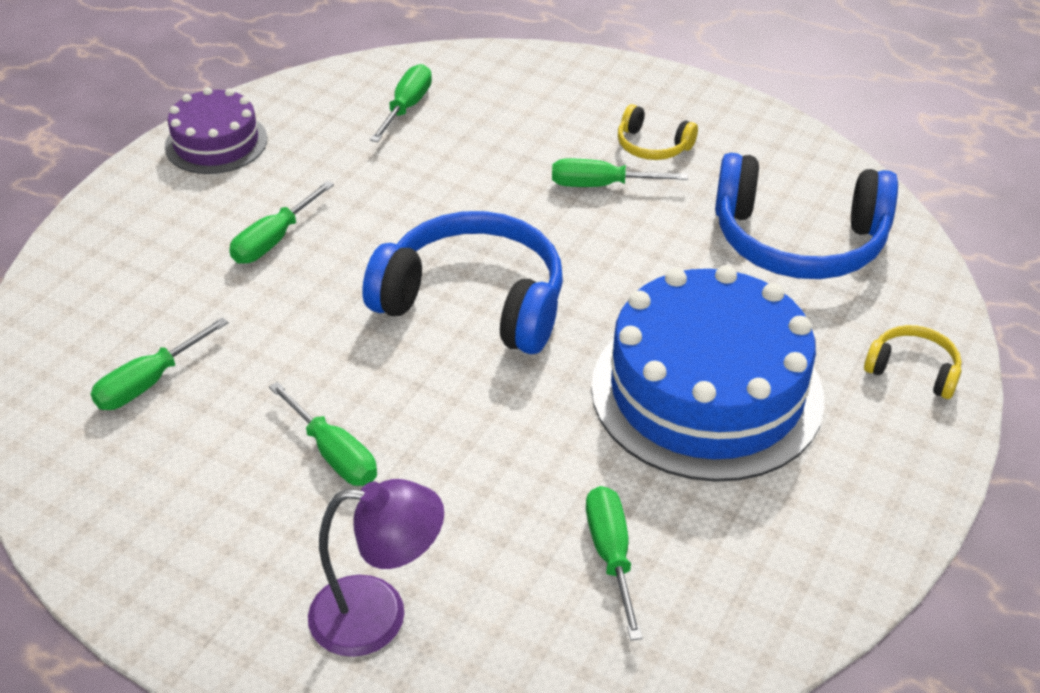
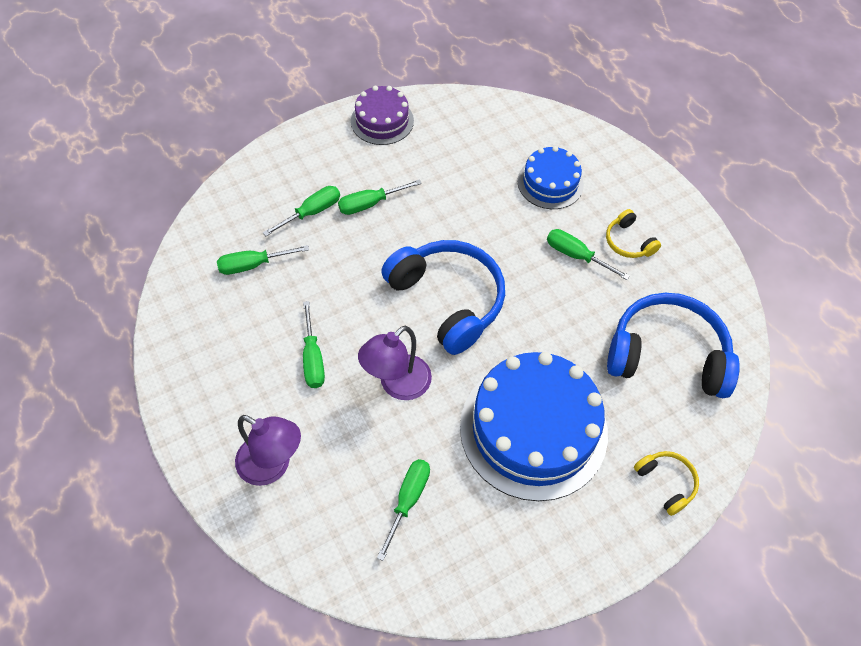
camera: 30 degrees right, 15 degrees up
(406, 107) = (502, 144): green screwdriver -> green screwdriver (311, 212)
(484, 428) = (397, 385): none -> purple lamp
(503, 124) = (550, 183): none -> blue cake
(798, 240) = (667, 355): blue headphones -> blue headphones turned 150 degrees clockwise

